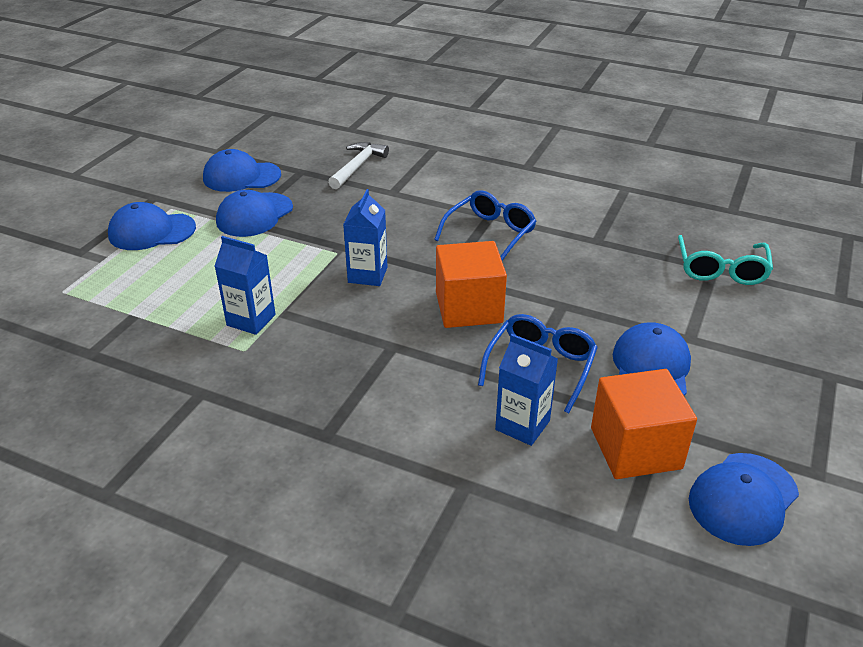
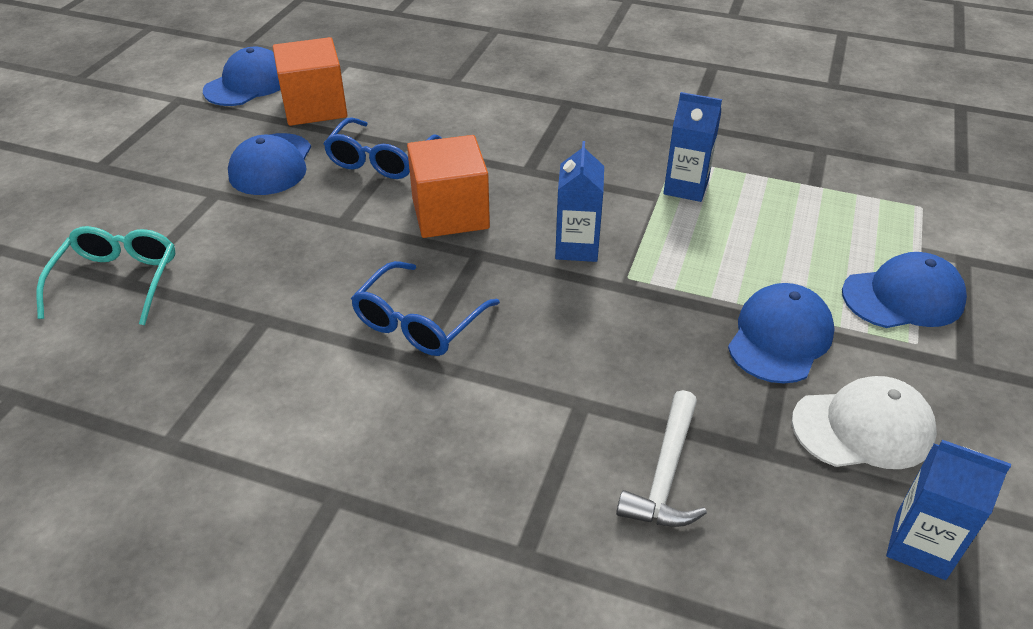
camera: 175 degrees right, 5 degrees up
(241, 176) = (863, 428): blue cap -> white cap
(522, 425) = (404, 116): blue carton -> blue carton (920, 546)

